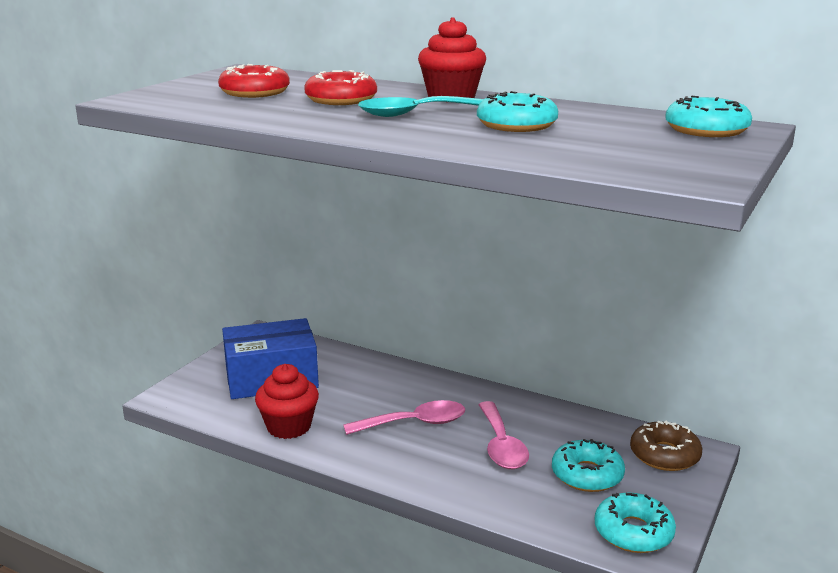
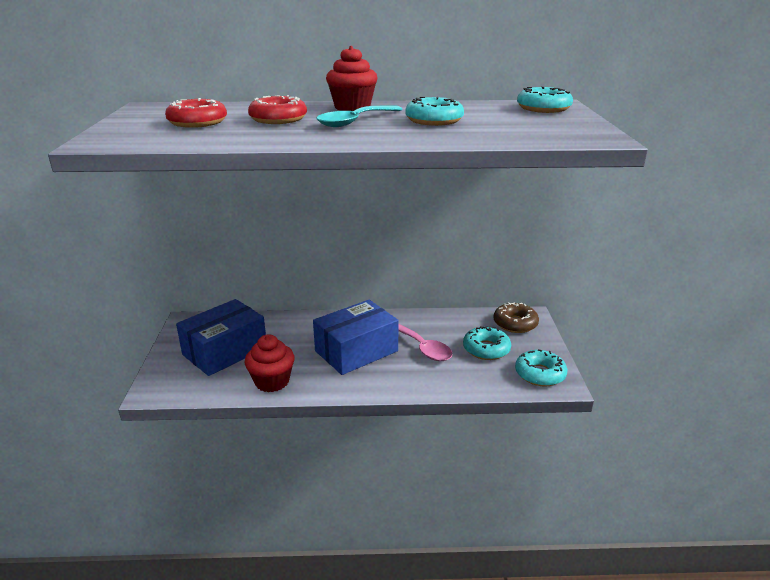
camera: 30 degrees left, 5 degrees up
(415, 423) = (356, 351): pink spoon -> blue box

